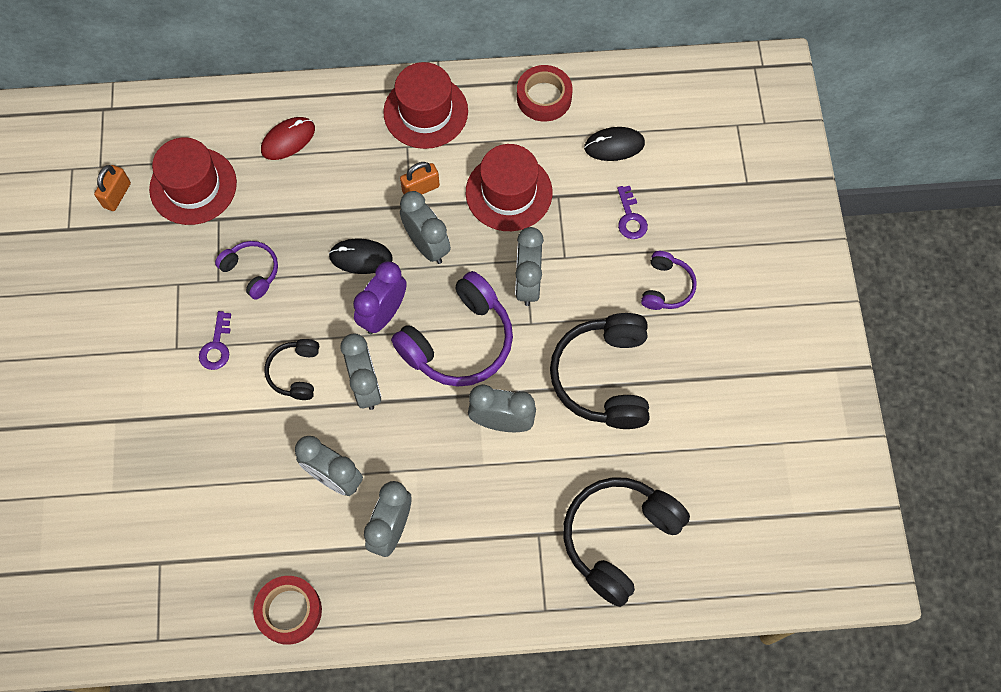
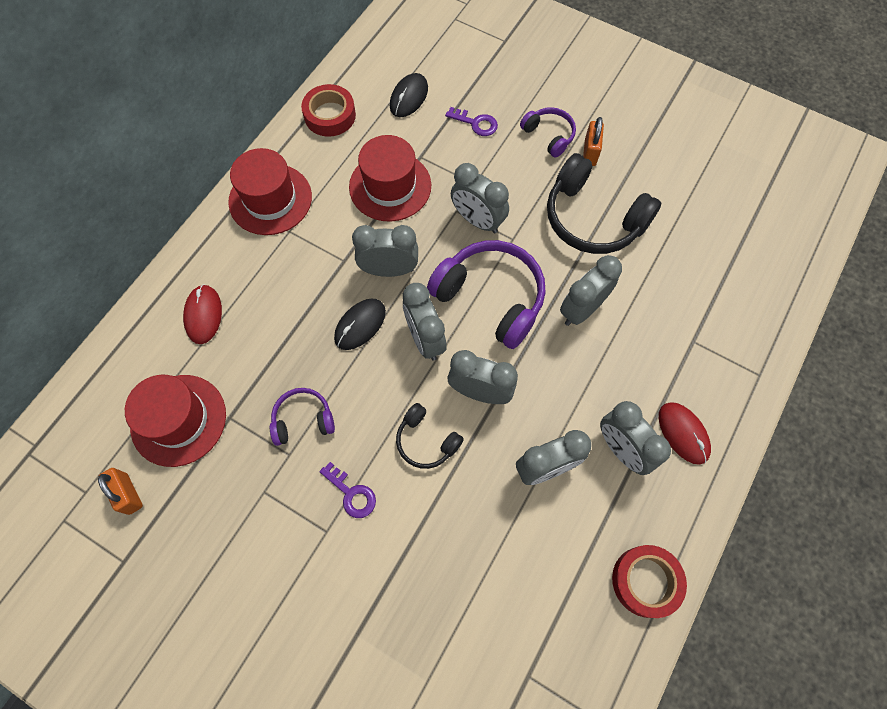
camera: 55 degrees left, 0 degrees up
(383, 314) = (425, 339): purple clock -> grey clock
(420, 188) = (335, 244): orange padlock -> orange padlock (590, 152)
(441, 572) = (683, 433): none -> red mouse
(458, 341) = (490, 298): purple headphones -> purple headphones turned 45 degrees counterclockwise
(619, 539) = (731, 288): black headphones -> none

